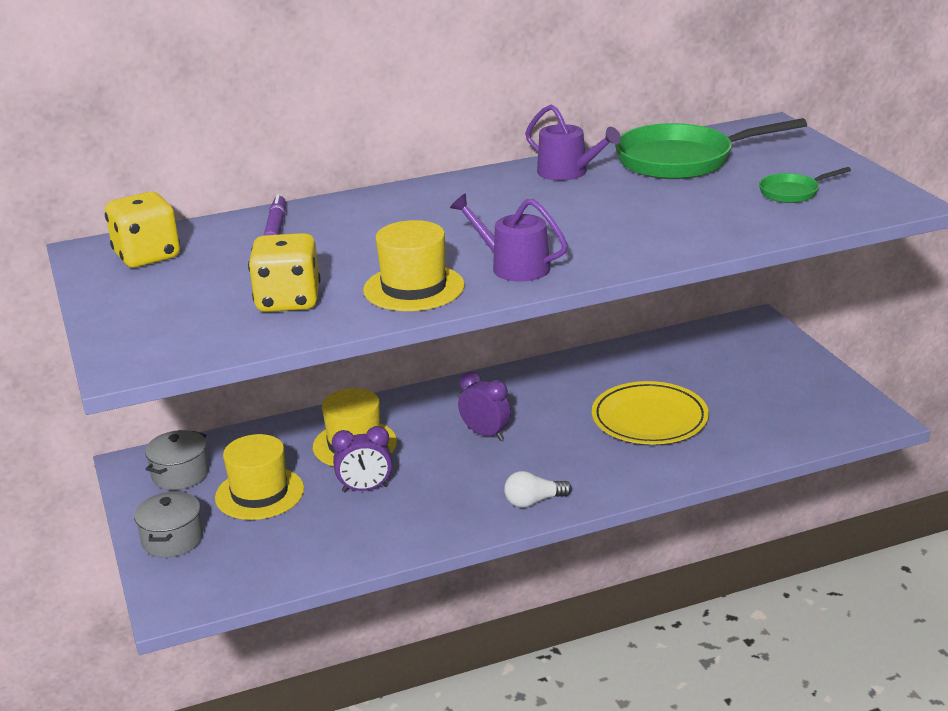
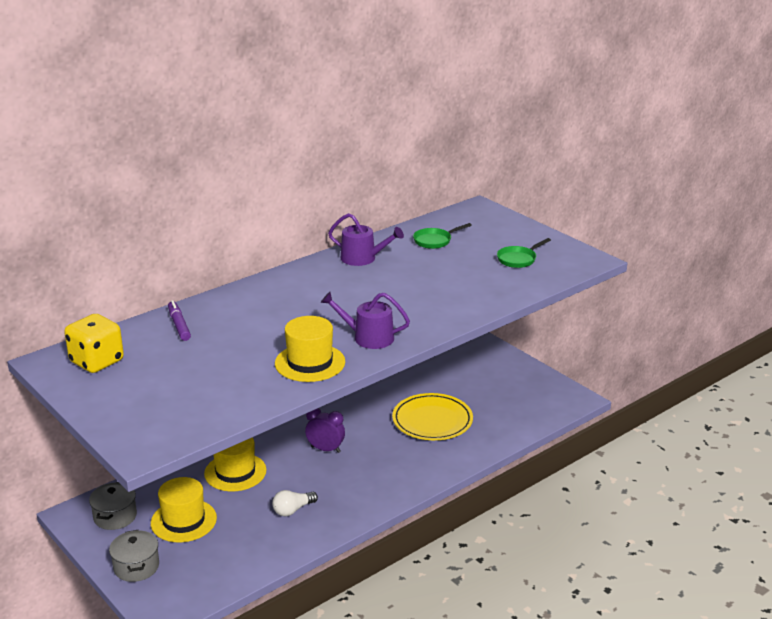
camera: 20 degrees left, 0 degrees up
(288, 301) = (227, 384): yellow dice -> none
(365, 489) = (260, 504): purple clock -> none
(533, 501) = (381, 493): white light bulb -> white light bulb (292, 510)
(682, 160) = (435, 241): green pan -> green pan, size x0.48

